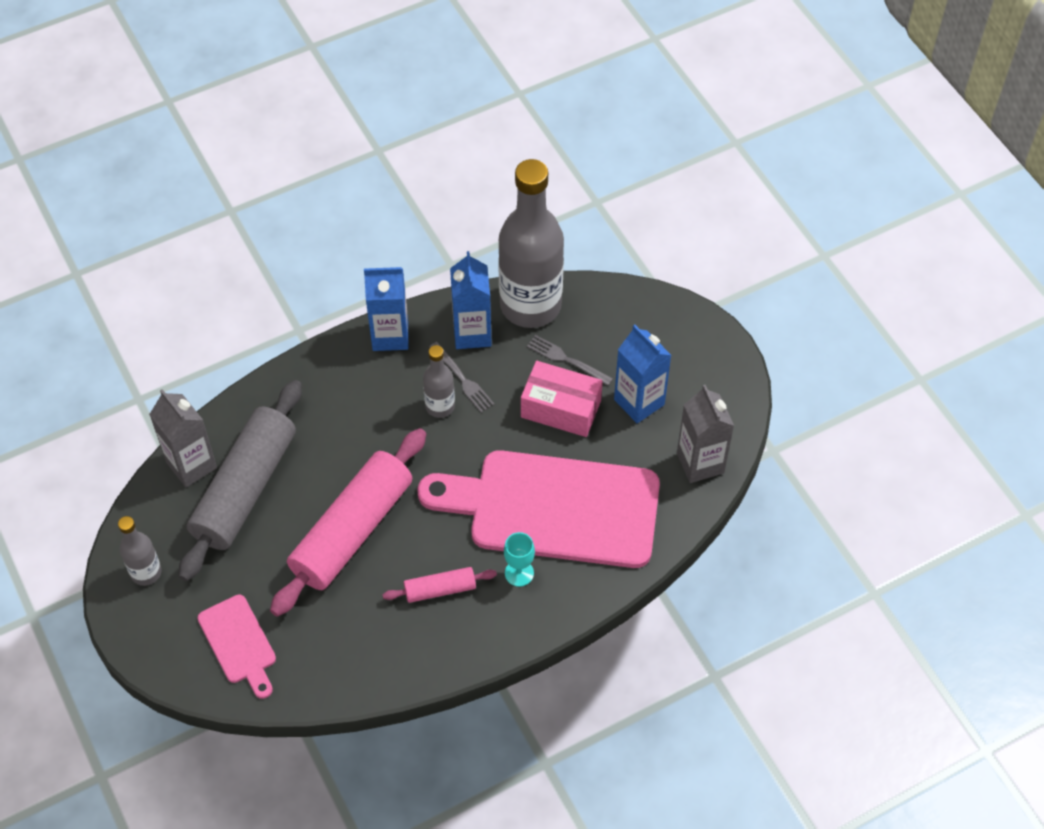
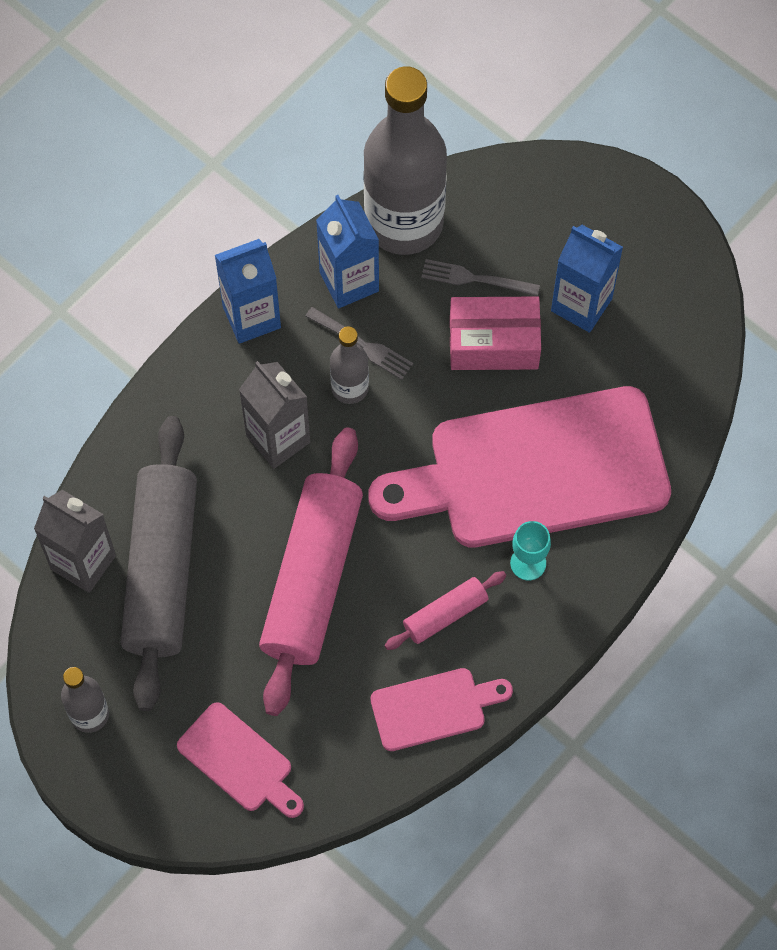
camera: 20 degrees left, 10 degrees up
(401, 654) = (434, 708): none -> pink cutting board
(700, 463) = (681, 357): grey carton -> grey carton (278, 439)

